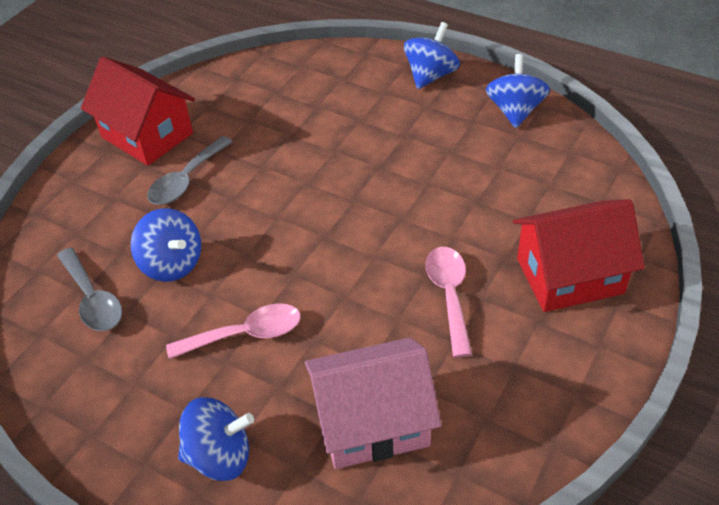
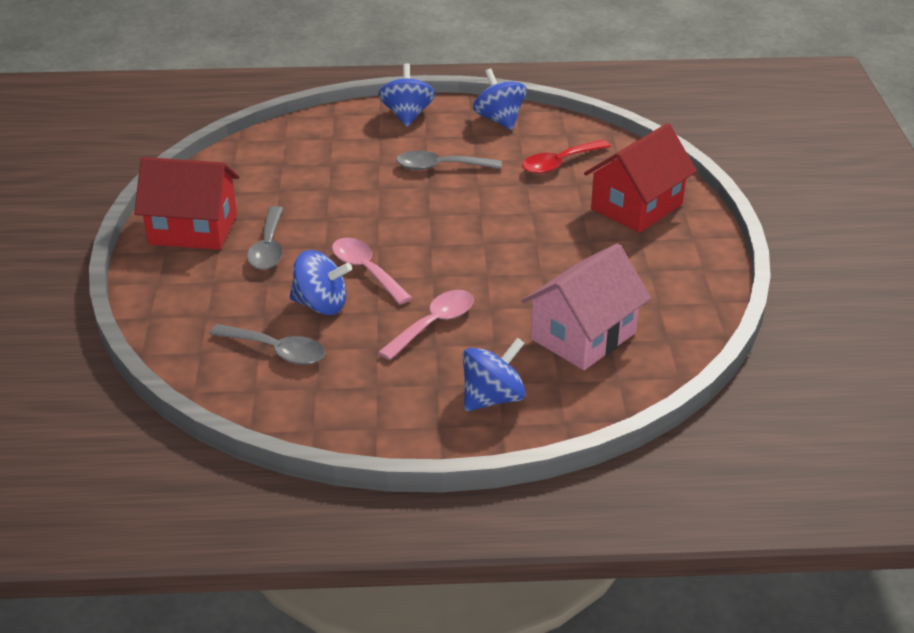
camera: 35 degrees left, 10 degrees down
(411, 147) = (441, 167): none -> grey spoon
(449, 296) = (564, 247): pink spoon -> pink spoon (366, 271)
(532, 187) = (559, 163): none -> red spoon

